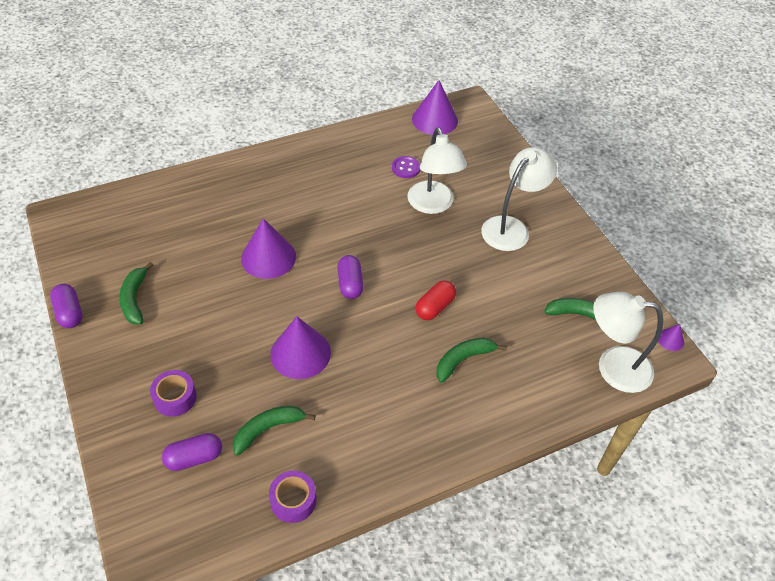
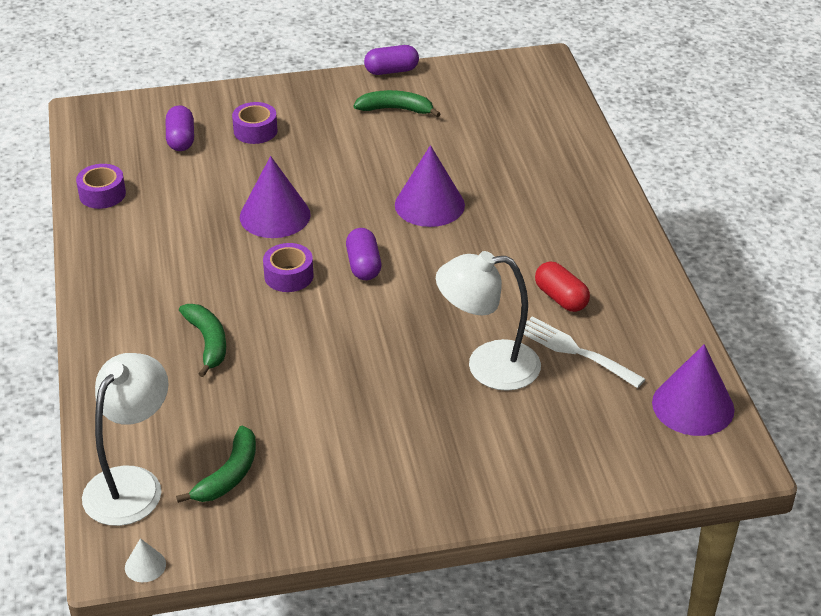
camera: 105 degrees right, 10 degrees down
(268, 429) = (189, 185): green banana -> none
(350, 284) = (363, 265): purple capsule -> purple capsule turned 75 degrees clockwise
(374, 327) = (289, 276): none -> purple tape
(406, 168) = (575, 351): purple button -> white fork
(435, 307) = (299, 333): red capsule -> red capsule (561, 298)
(511, 227) = (419, 443): white lamp -> none
(670, 340) = (145, 565): purple cone -> white cone

